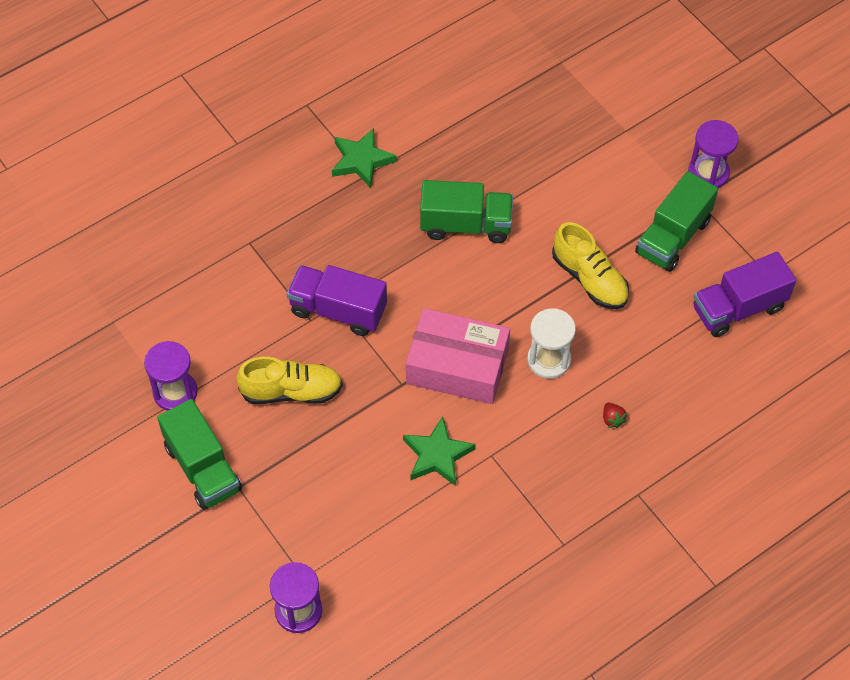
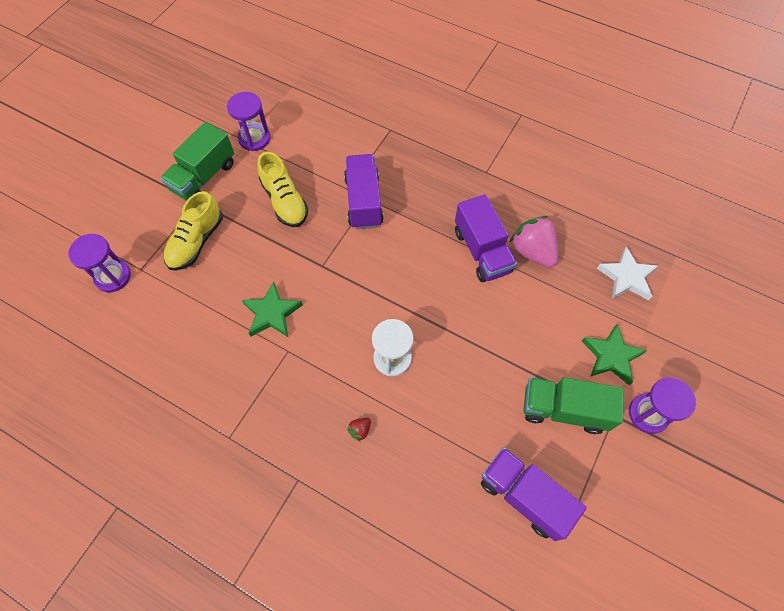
camera: 65 degrees right, 5 degrees up
(361, 160) = (496, 164): green star -> green star (611, 356)
(457, 366) = (354, 296): pink box -> none
(466, 225) = (482, 251): green truck -> purple truck
(491, 180) = (532, 251): none -> pink strawberry
(563, 115) = (627, 277): none -> white star
(589, 279) = (484, 359): yellow shoe -> yellow shoe (196, 242)

